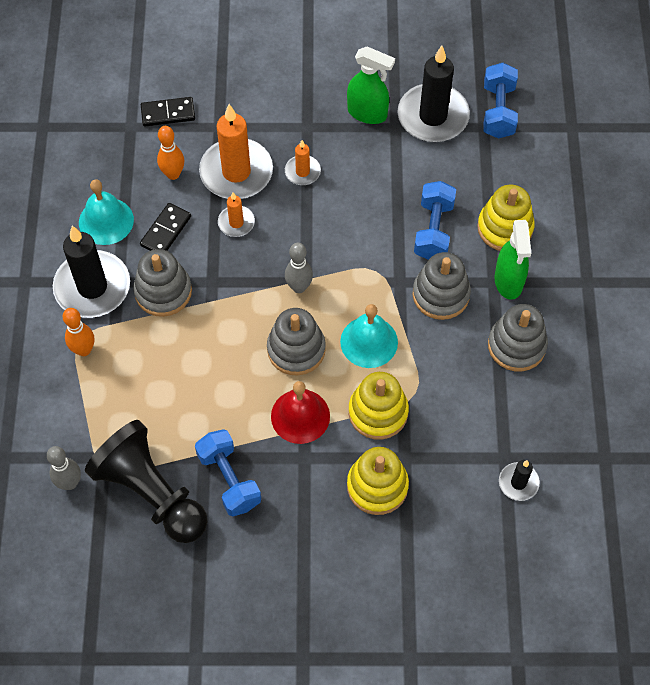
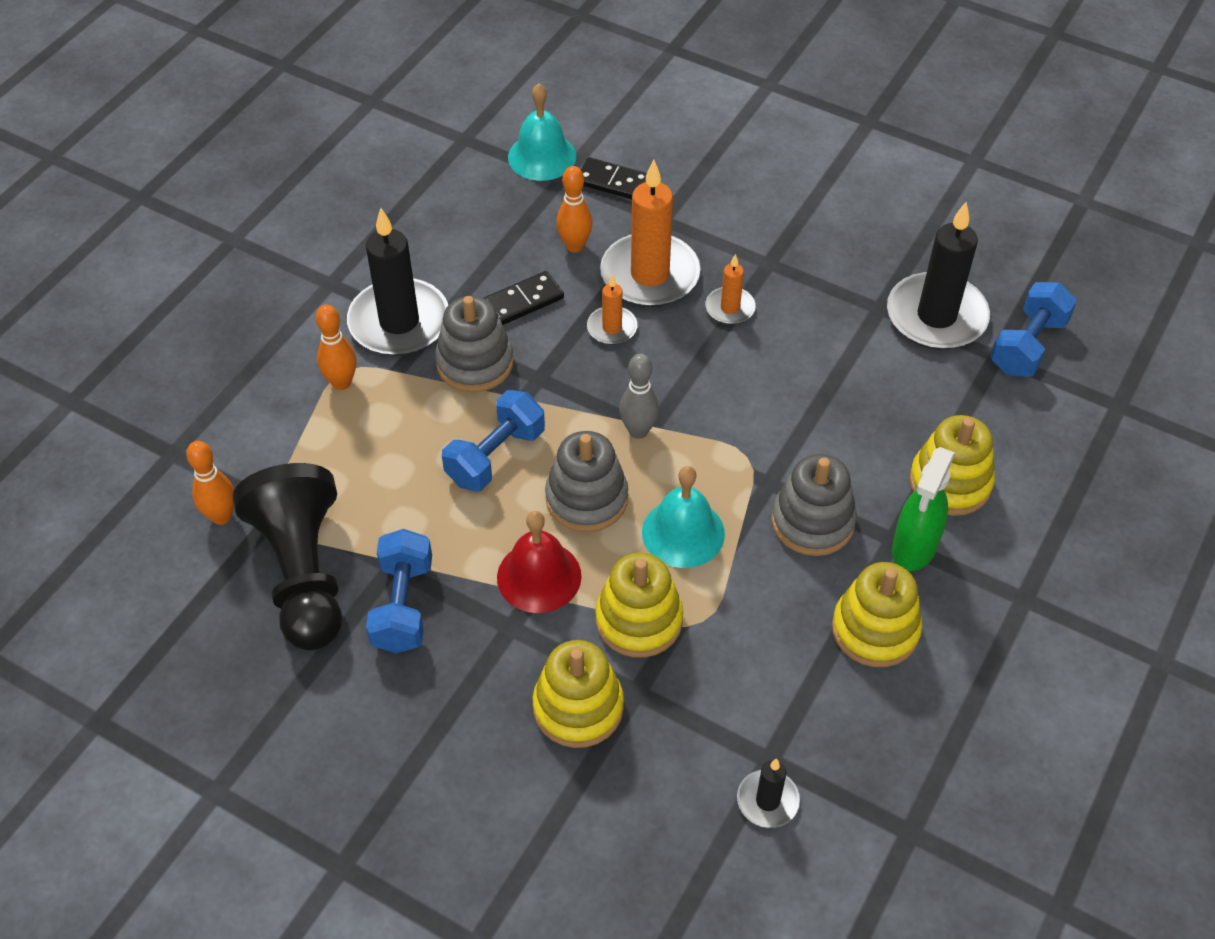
camera: 30 degrees right, 10 degrees down
(70, 483) = (221, 516): grey bowling pin -> orange bowling pin
(106, 221) = (464, 261): turquoise bell -> turquoise bell (542, 156)
(367, 113) = (854, 279): green spray bottle -> none
(433, 230) = (852, 443): blue dumbbell -> blue dumbbell (495, 456)
(516, 345) = (875, 629): grey stacking toy -> yellow stacking toy

